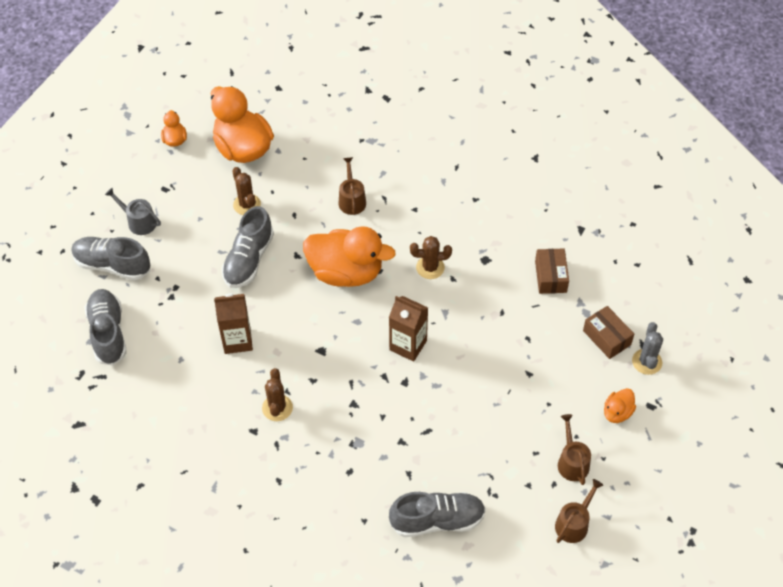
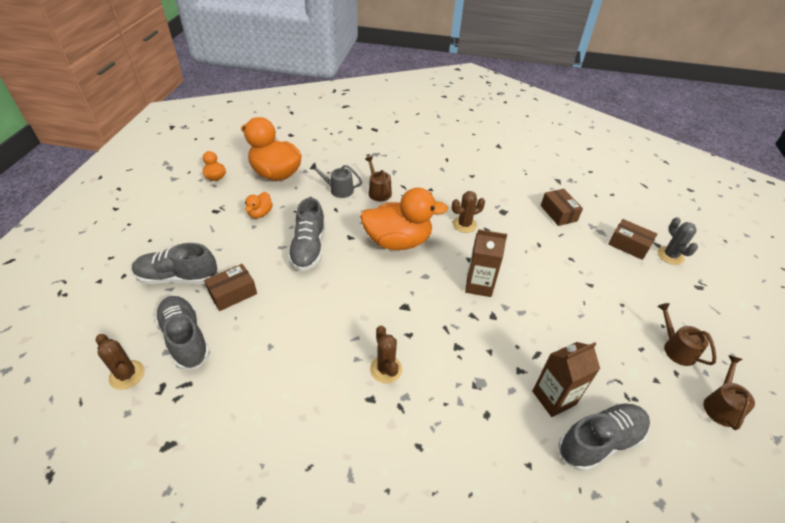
camera: 20 degrees left, 10 degrees down
(139, 222) = (197, 238): grey watering can -> grey watering can (338, 190)
(160, 295) = (233, 293): none -> brown box
(237, 340) = (322, 316): brown carton -> brown carton (553, 398)
(247, 204) = (292, 209): brown cactus -> brown cactus (127, 375)
(617, 413) = (679, 298): orange duck -> orange duck (260, 213)

